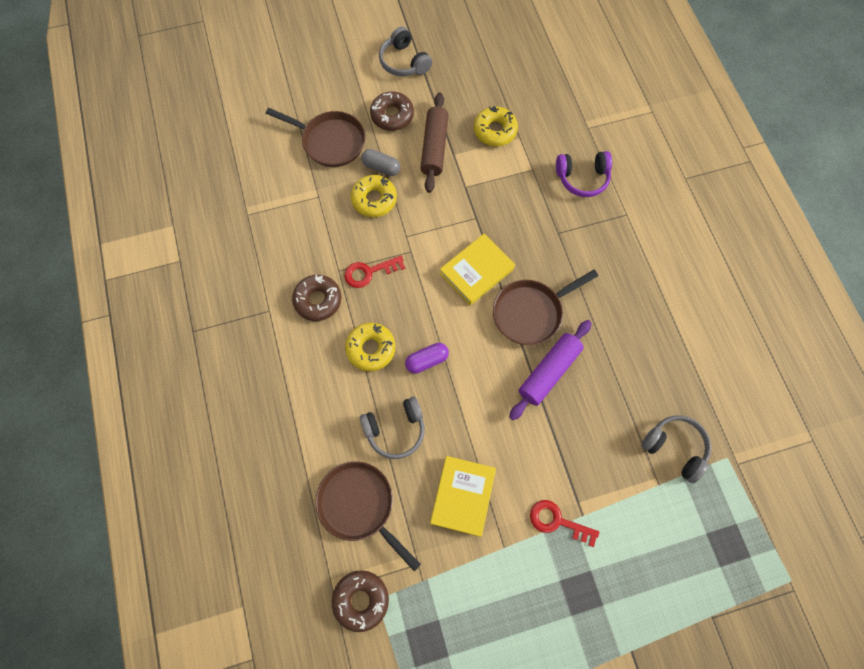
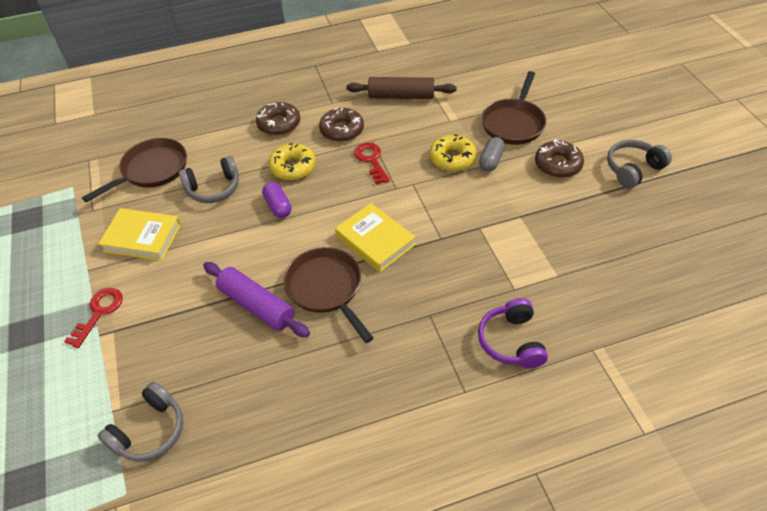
camera: 90 degrees right, 20 degrees down
(361, 600) = (75, 177): brown donut -> brown donut (279, 124)
(395, 429) = (214, 188): grey headphones -> grey headphones turned 90 degrees counterclockwise
(434, 147) = (525, 200): brown rolling pin -> brown rolling pin (401, 96)
(495, 130) = (561, 252): yellow donut -> none

